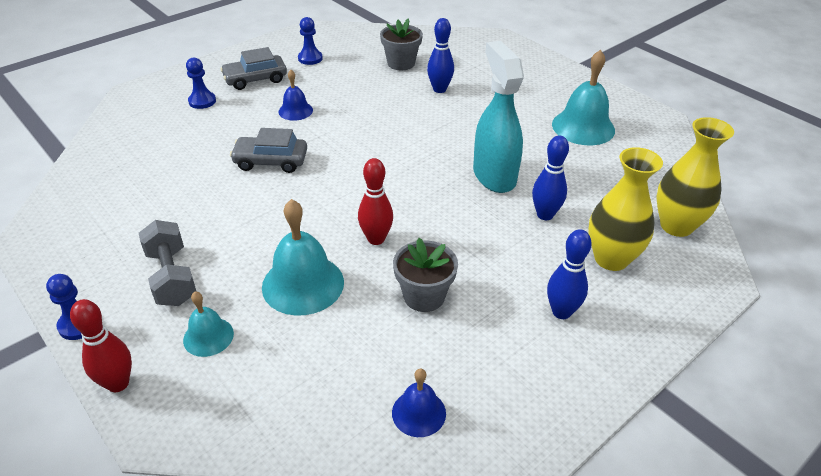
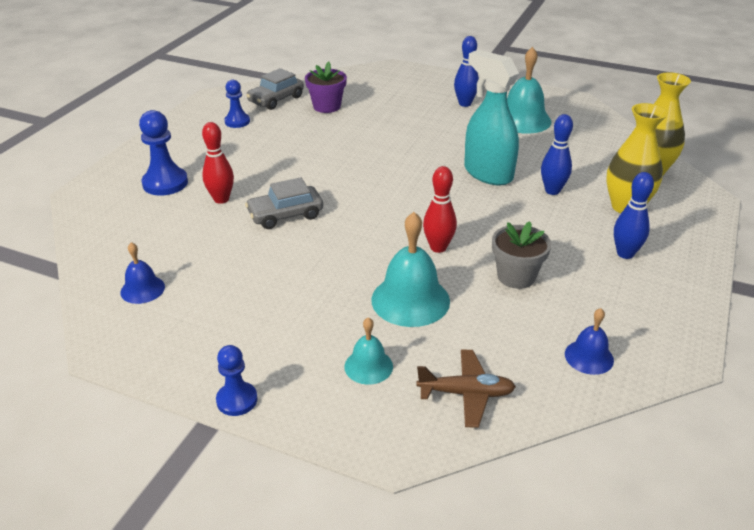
camera: 25 degrees left, 5 degrees down
(118, 383) = (324, 430): red bowling pin -> red bowling pin (221, 199)
(171, 277) = (287, 333): grey dumbbell -> none
(202, 101) = (165, 183): blue pawn -> blue pawn, size x1.56
(255, 79) = (200, 151): grey car -> grey car (276, 99)
(267, 401) = (466, 394): none -> brown plane
(295, 111) = (267, 168): blue bell -> blue bell (142, 289)
(401, 63) = (327, 106): grey flower pot -> purple flower pot
(439, 89) = (381, 119): blue bowling pin -> blue bowling pin (465, 104)

